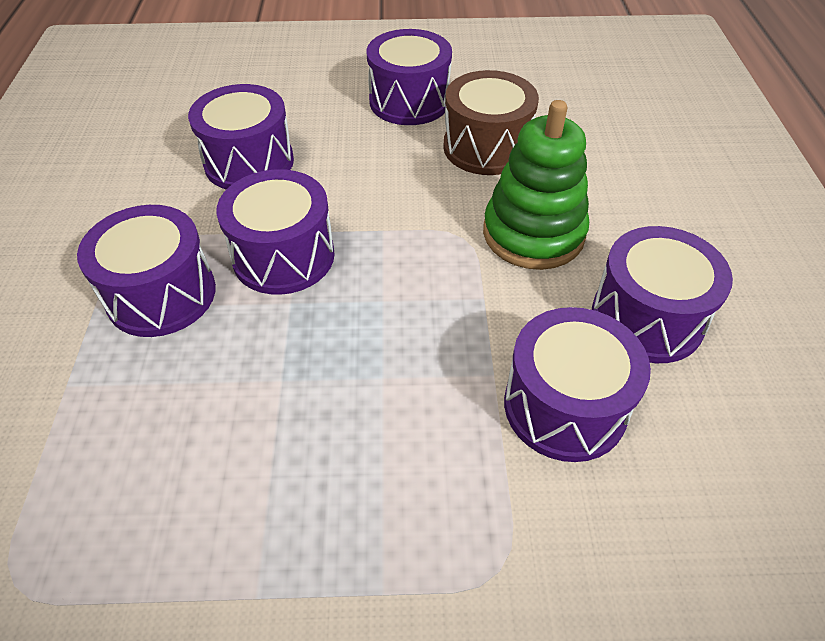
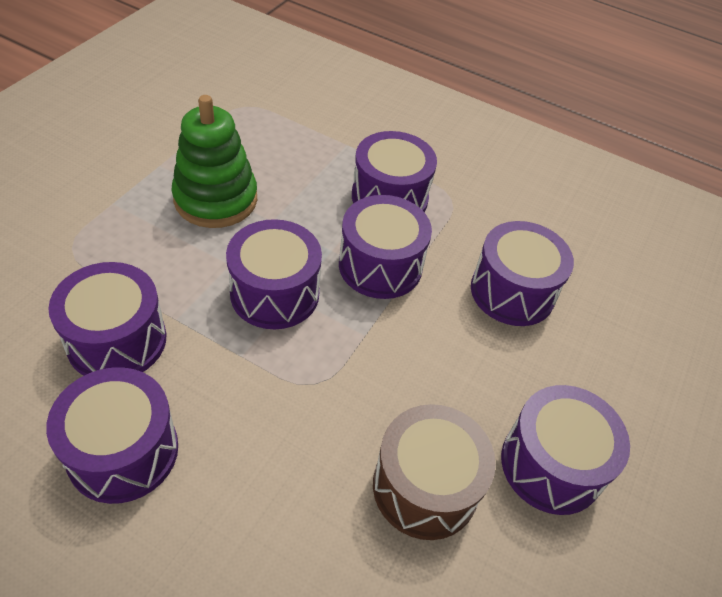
camera: 115 degrees right, 0 degrees up
(389, 316) = (275, 293): none -> purple drum
(533, 233) = (277, 439): green stacking toy -> green stacking toy (216, 199)

